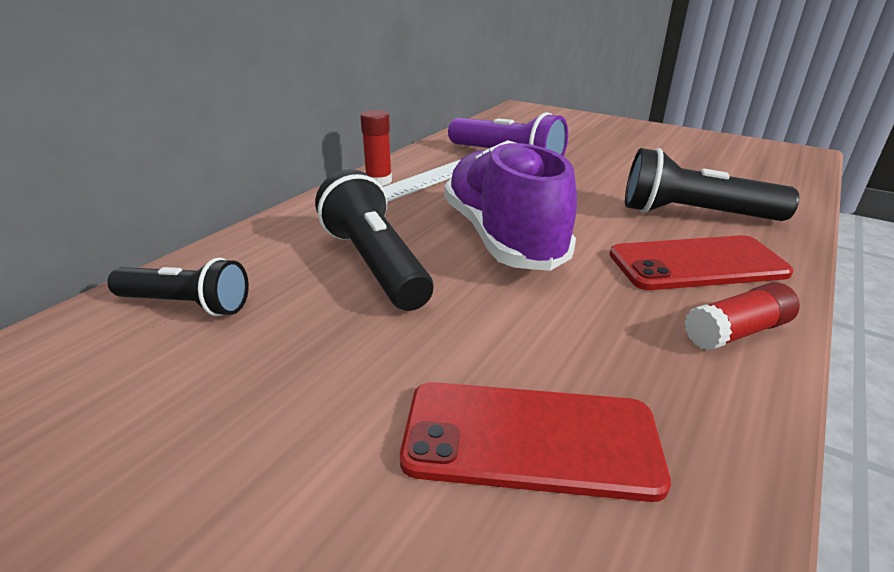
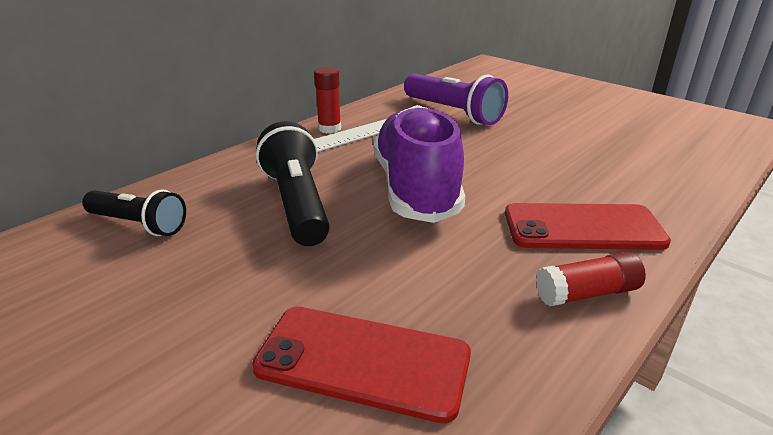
camera: 10 degrees right, 0 degrees up
(694, 214) = (605, 180): black flashlight -> none

